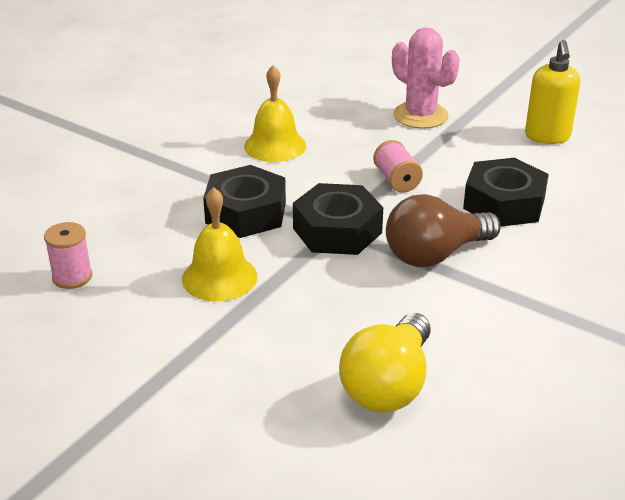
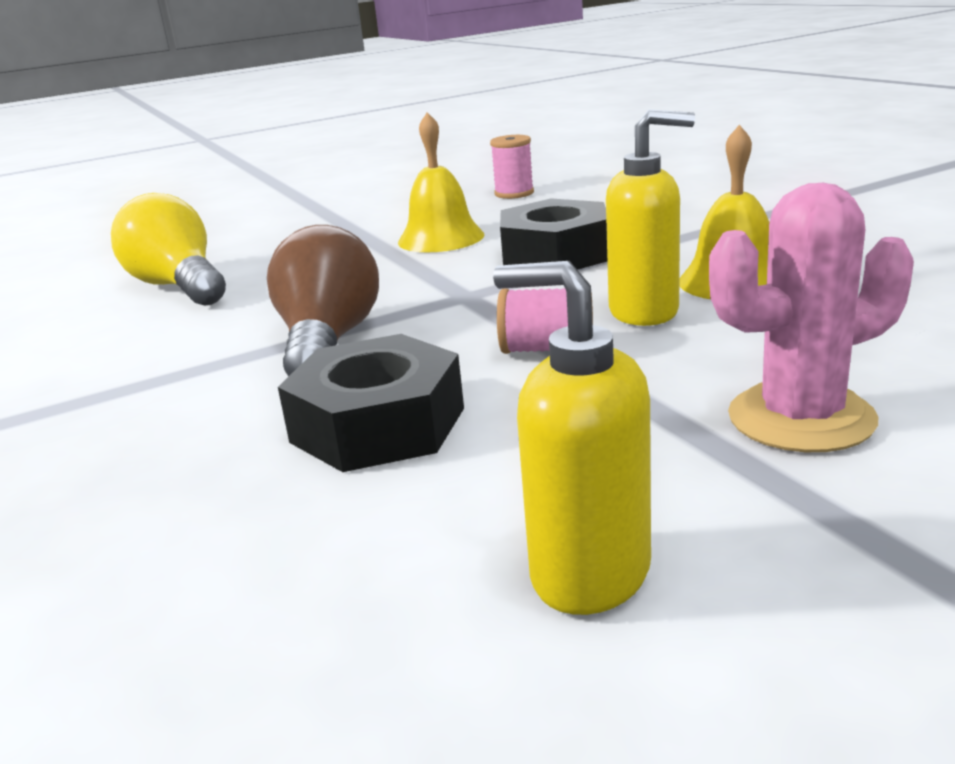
camera: 120 degrees right, 10 degrees down
(333, 163) = (645, 312): none -> yellow soap dispenser
(337, 231) = (458, 294): black nut -> none

